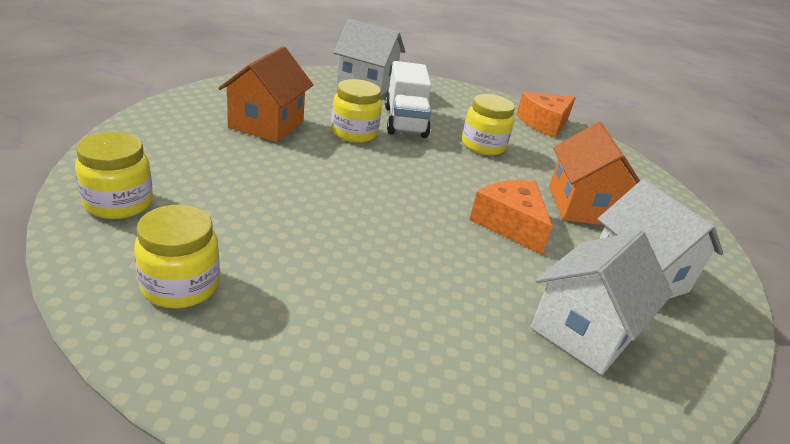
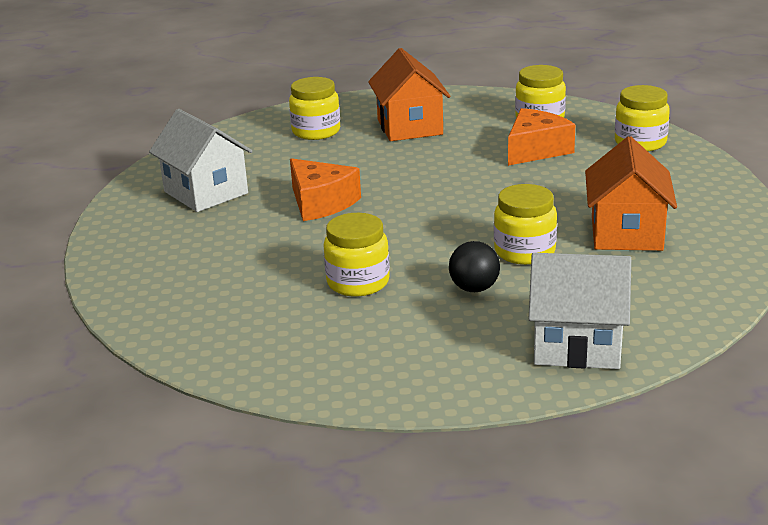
camera: 175 degrees right, 5 degrees down
(405, 122) = (474, 288): white truck -> black ball
(518, 366) = (316, 131): none -> yellow jar
(544, 124) = (260, 356): orange cheese -> orange cheese (536, 150)
(583, 206) = (238, 239): orange house -> orange house (410, 127)
(584, 331) = (267, 153): white house -> none

